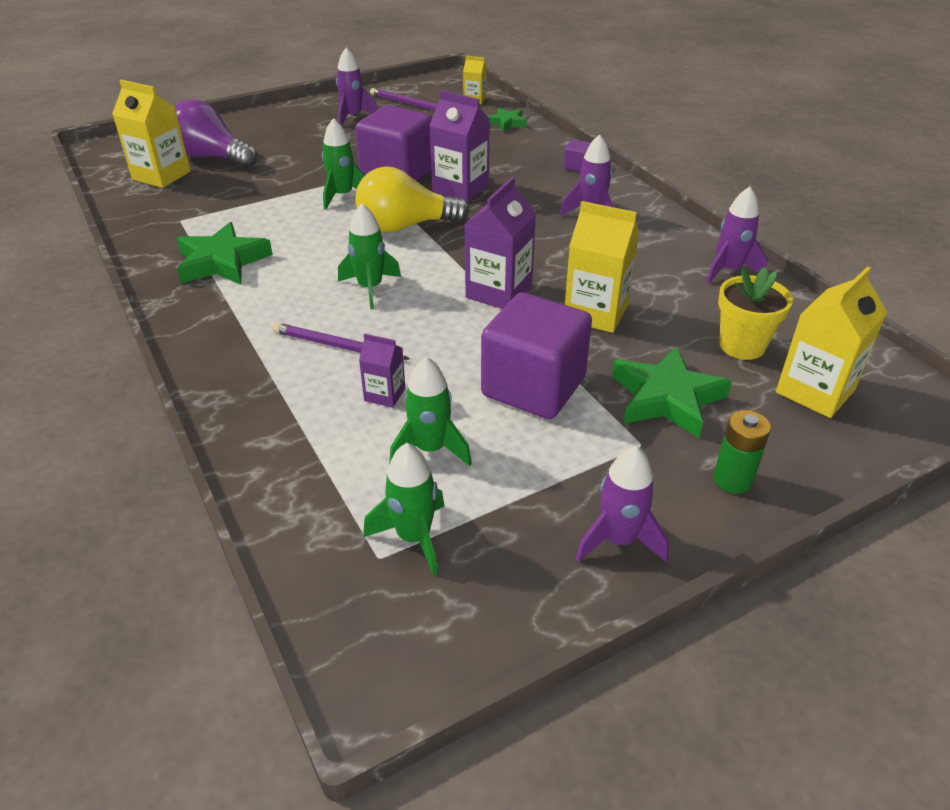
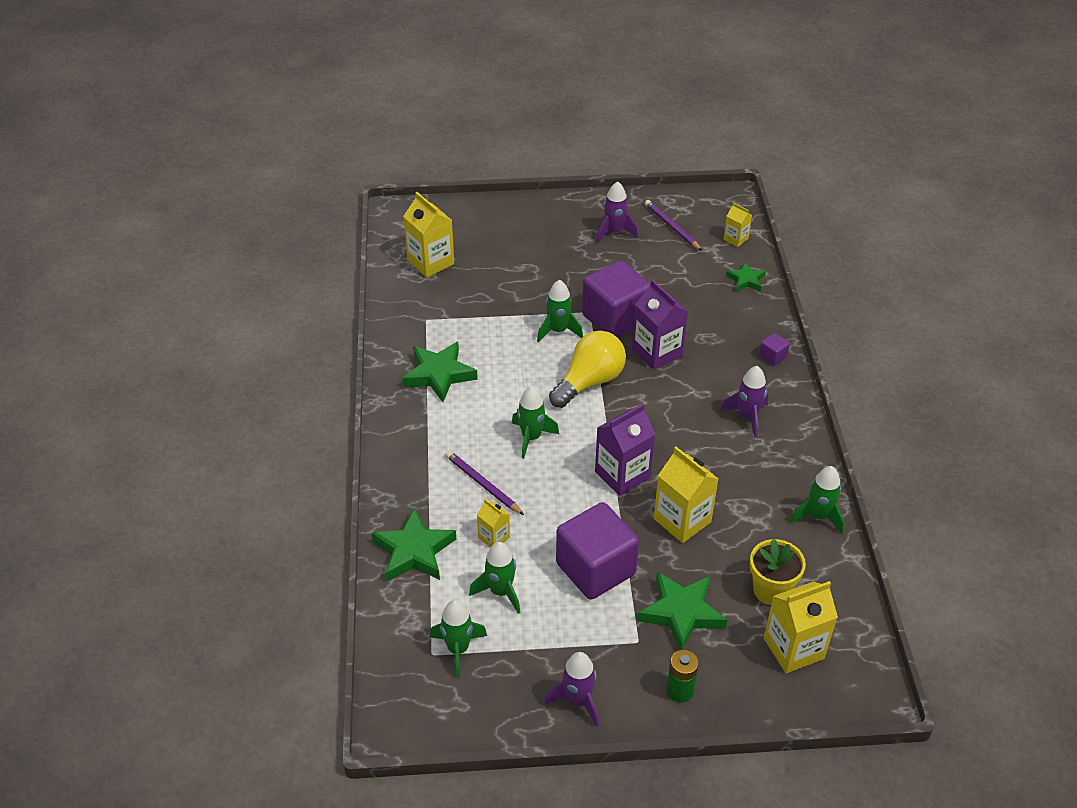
camera: 25 degrees right, 5 degrees up
(212, 157) = (477, 251): purple light bulb -> none
(284, 442) = (414, 551): none -> green star
(384, 394) = (494, 537): purple carton -> yellow carton
(405, 226) = (589, 382): yellow light bulb -> yellow light bulb turned 120 degrees clockwise
(729, 270) = (818, 516): purple rocket -> green rocket

